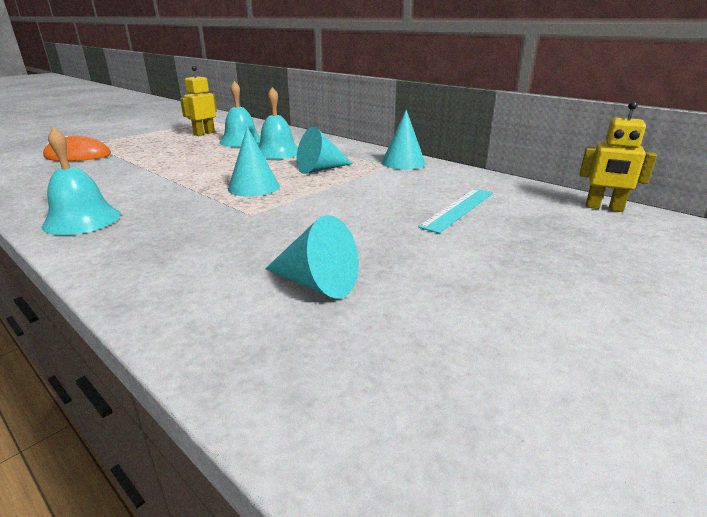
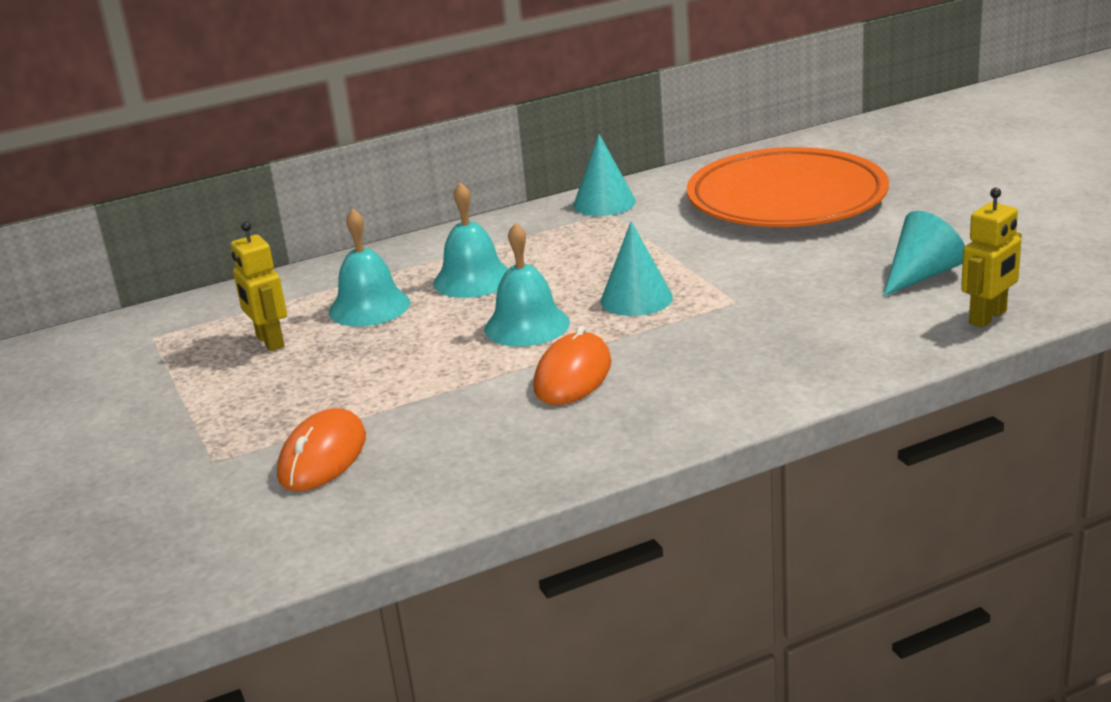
camera: 65 degrees left, 0 degrees up
(82, 220) = (690, 406): turquoise bell -> turquoise bell (527, 325)
(144, 186) = (573, 375): none -> orange mouse
(320, 169) = (591, 254): turquoise cone -> none
(458, 209) = (786, 198): turquoise ruler -> orange plate
(604, 208) = (822, 140): yellow robot -> yellow robot (988, 317)

